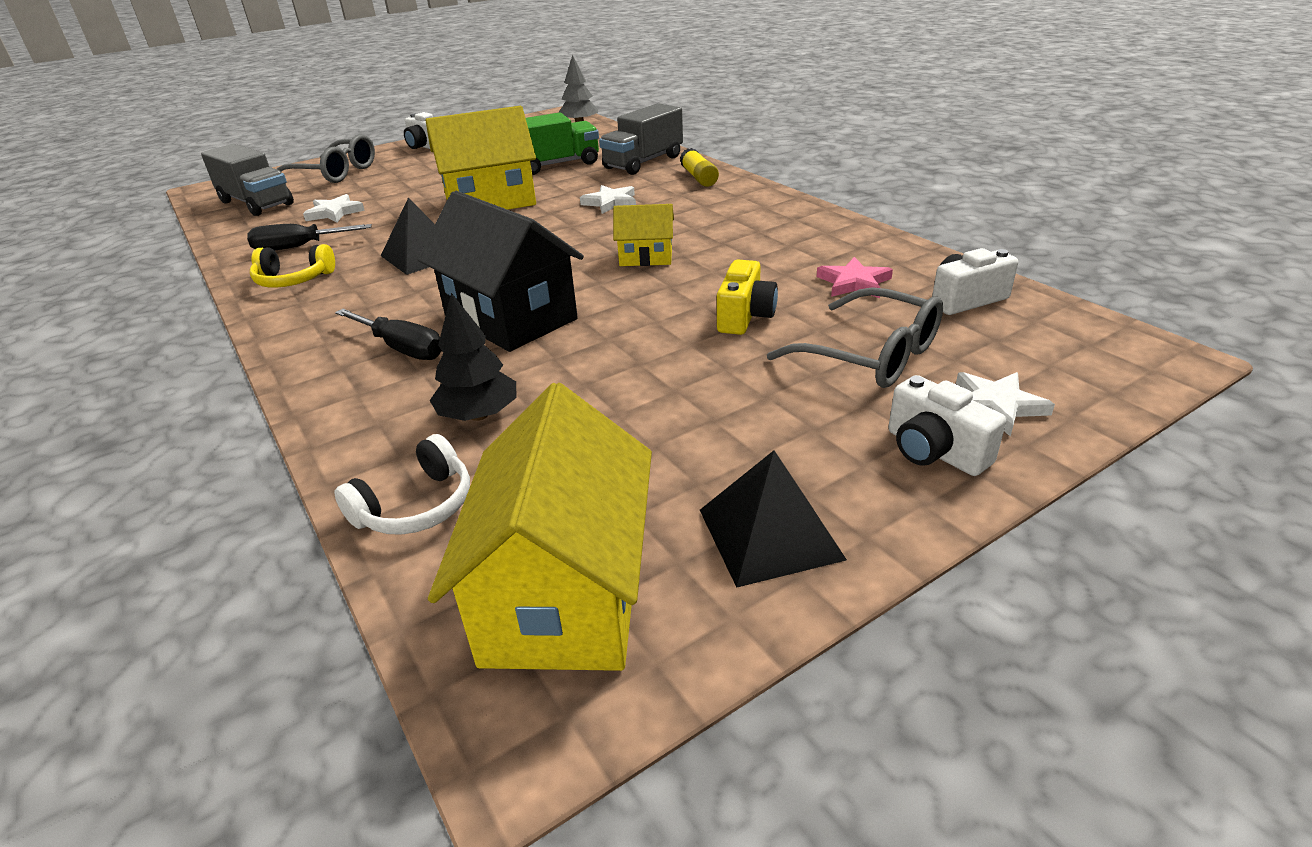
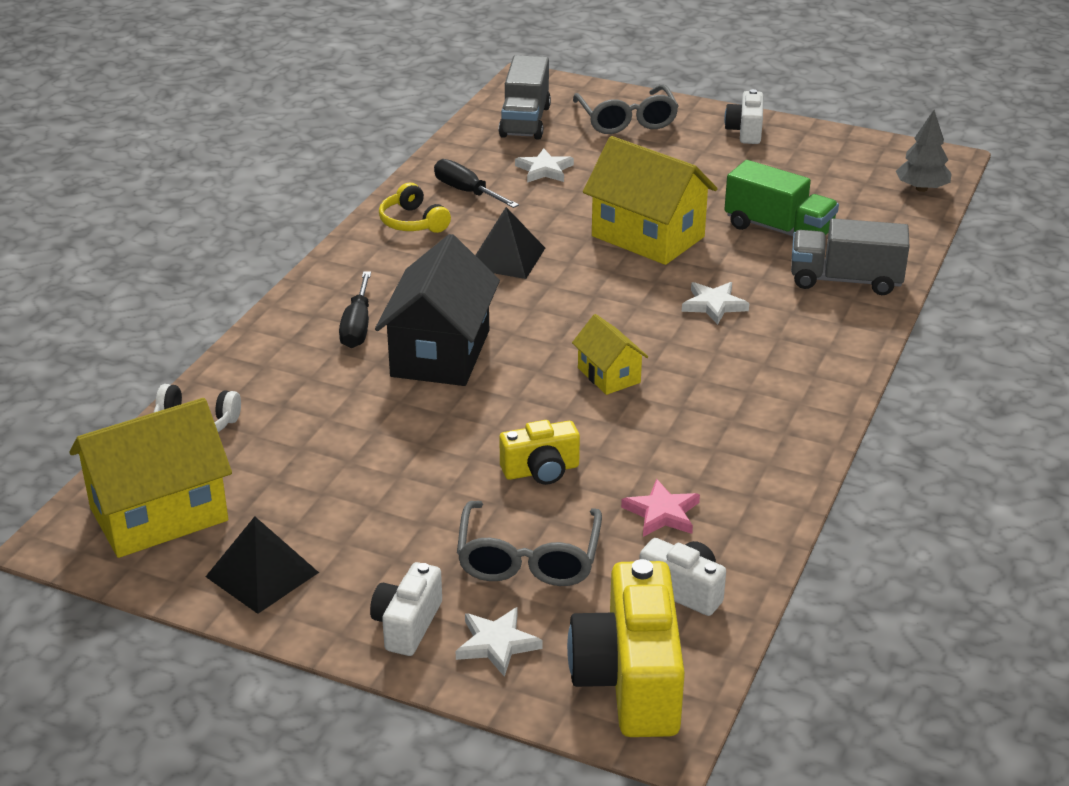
camera: 55 degrees right, 0 degrees up
(479, 415) = (302, 402): black tree -> none
(699, 177) = (838, 333): yellow glue stick -> none
(1081, 353) = (630, 680): none -> yellow camera

